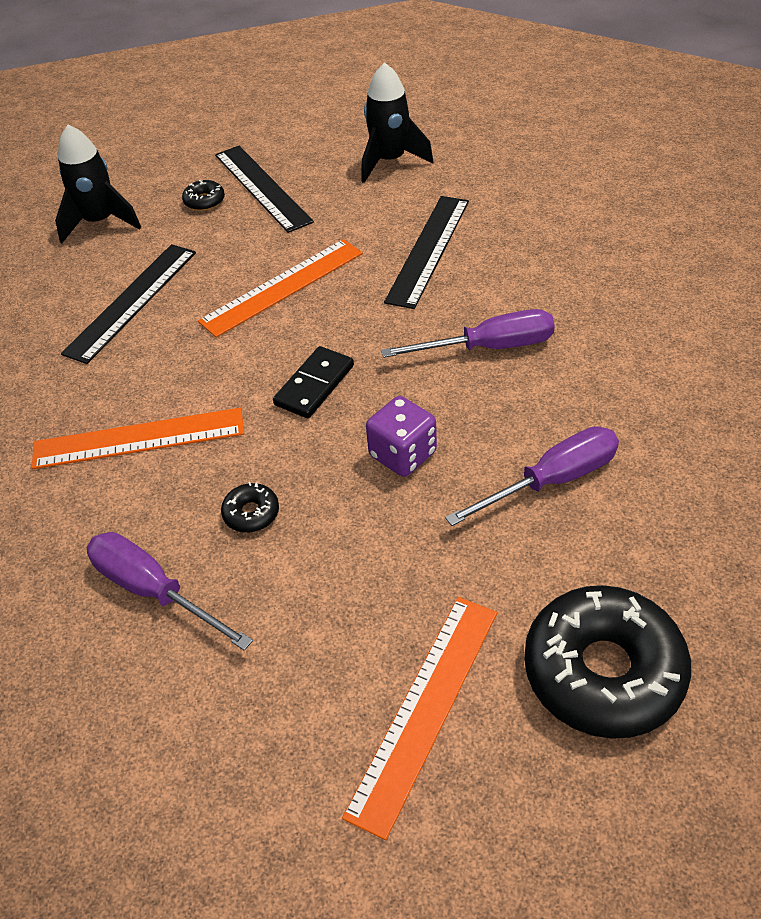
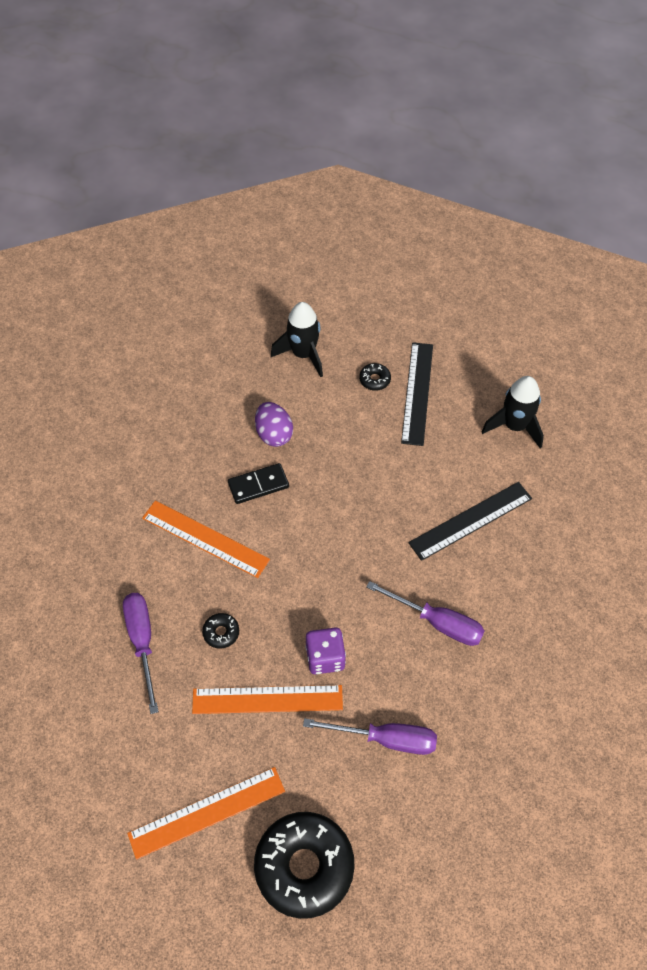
camera: 35 degrees right, 10 degrees up
(132, 301) = (274, 434): black ruler -> purple egg
(282, 287) = (362, 485): orange ruler -> orange ruler (267, 699)
(314, 385) = (320, 573): black domino -> black domino (258, 485)

